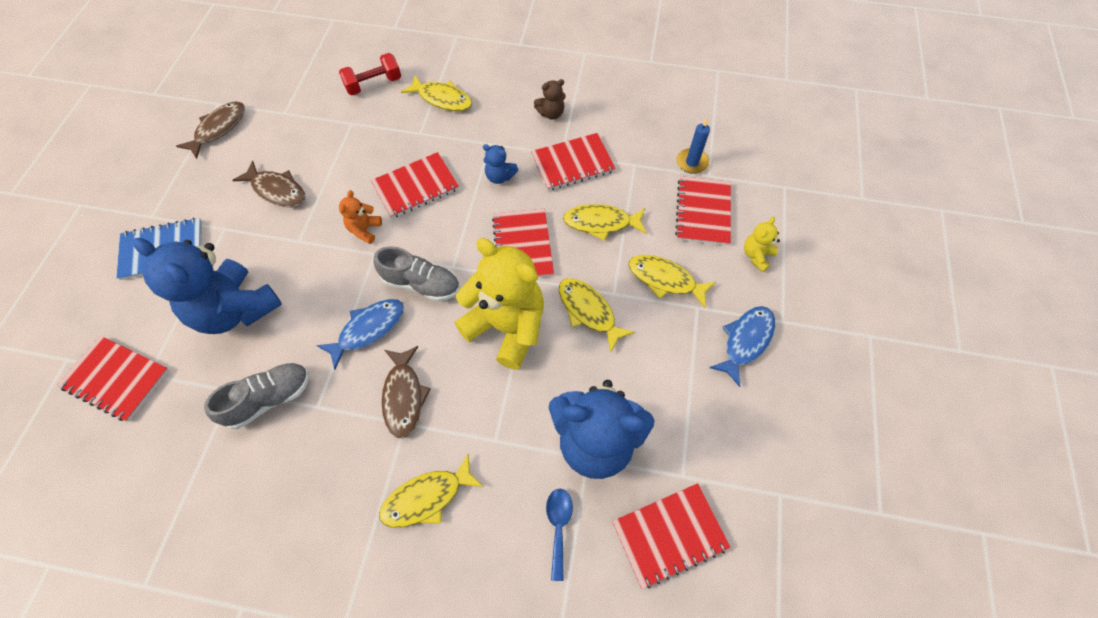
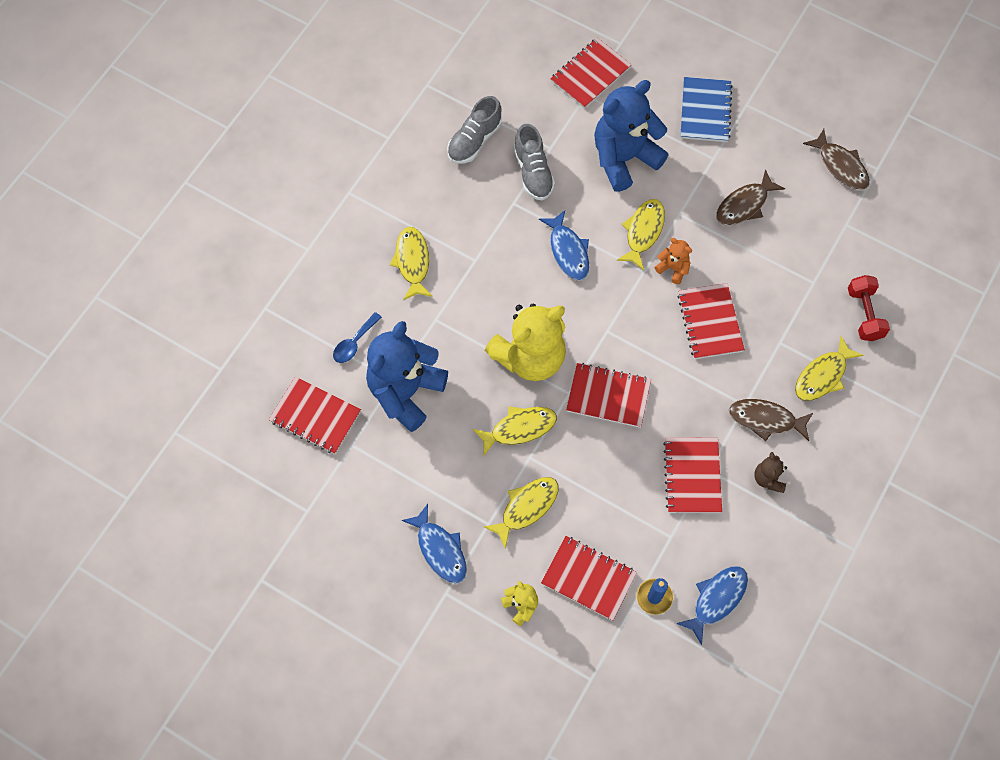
camera: 110 degrees right, 5 degrees up
(404, 396) = (498, 264): brown fish -> brown fish (766, 419)
(421, 284) = (598, 301): grey shoe -> grey shoe (474, 140)
(500, 176) = (697, 401): blue teddy bear -> none
(558, 526) = (354, 343): blue spoon -> blue spoon turned 105 degrees clockwise
(601, 223) = (609, 475): yellow fish -> yellow fish (643, 232)
(669, 535) = (315, 416): red notebook -> red notebook turned 60 degrees counterclockwise
(670, 123) = (716, 599): none -> blue fish

